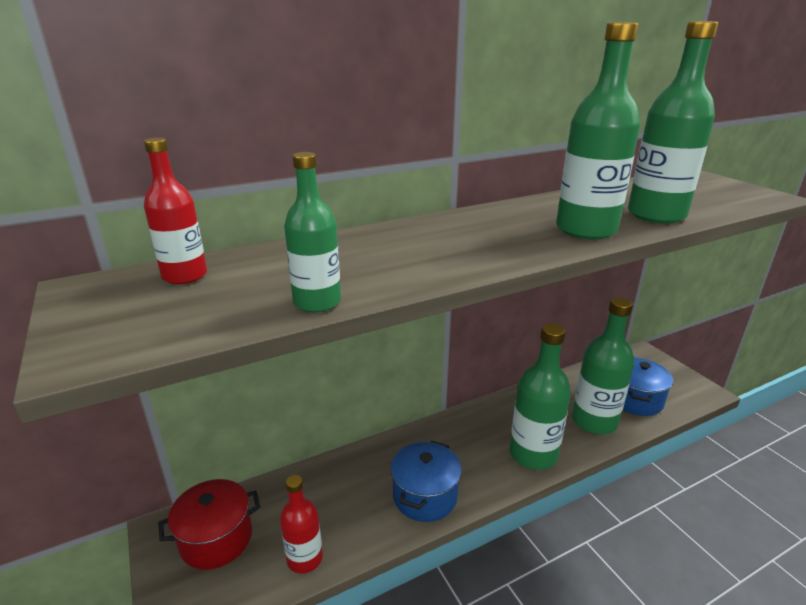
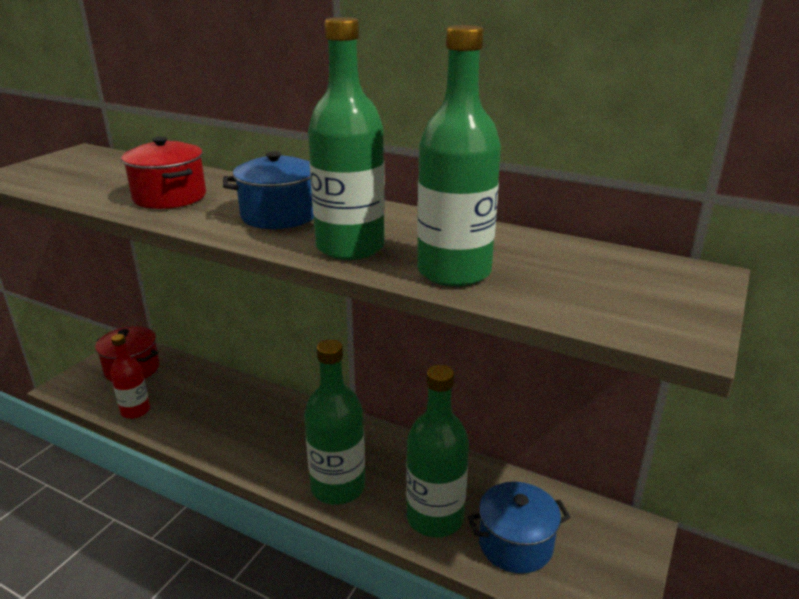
camera: 55 degrees right, 0 degrees up
(185, 276) = (114, 163): red bottle -> none
(317, 302) = (98, 199): green bottle -> none
(368, 267) = (170, 197): none -> red pot
(425, 496) = (232, 441): blue pot -> blue pot (279, 216)

